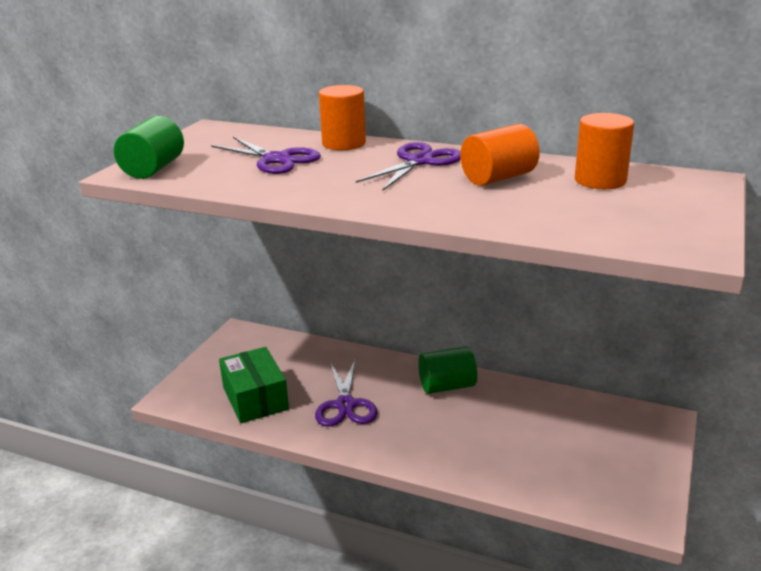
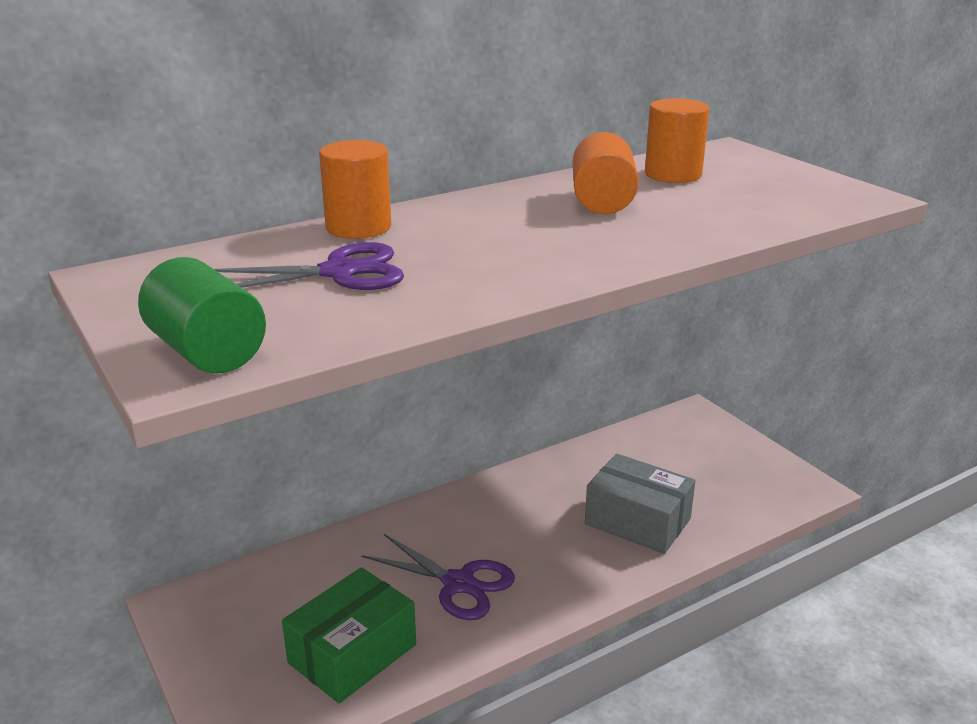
camera: 55 degrees left, 0 degrees up
(255, 398) = (352, 653): green box -> green box turned 60 degrees counterclockwise
(419, 161) = (494, 214): purple scissors -> none
(447, 386) = (510, 497): green cylinder -> none
(490, 447) = (637, 521): none -> grey box

